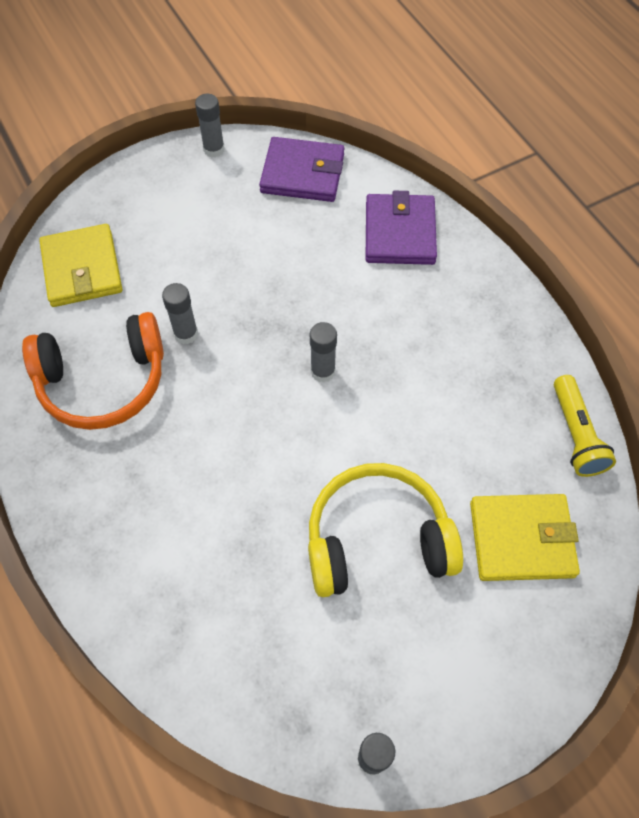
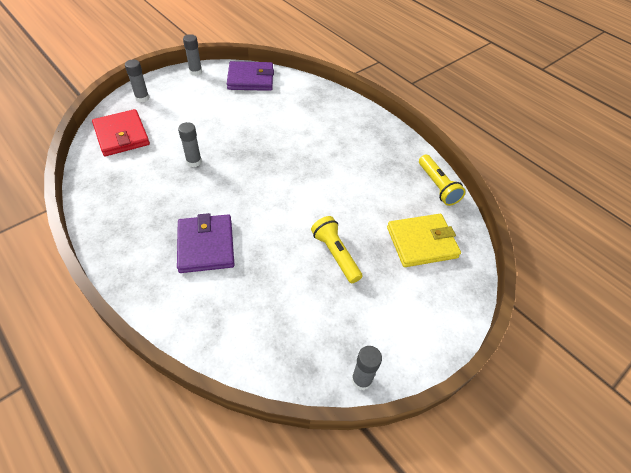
camera: 15 degrees left, 10 degrees down
(82, 269) = (122, 135): yellow wallet -> red wallet
(103, 382) = (144, 192): orange headphones -> none
(323, 371) = (283, 172): grey glue stick -> grey glue stick (142, 98)
(377, 539) = (335, 254): yellow headphones -> yellow flashlight
(400, 233) = (313, 101): purple wallet -> purple wallet (206, 245)

